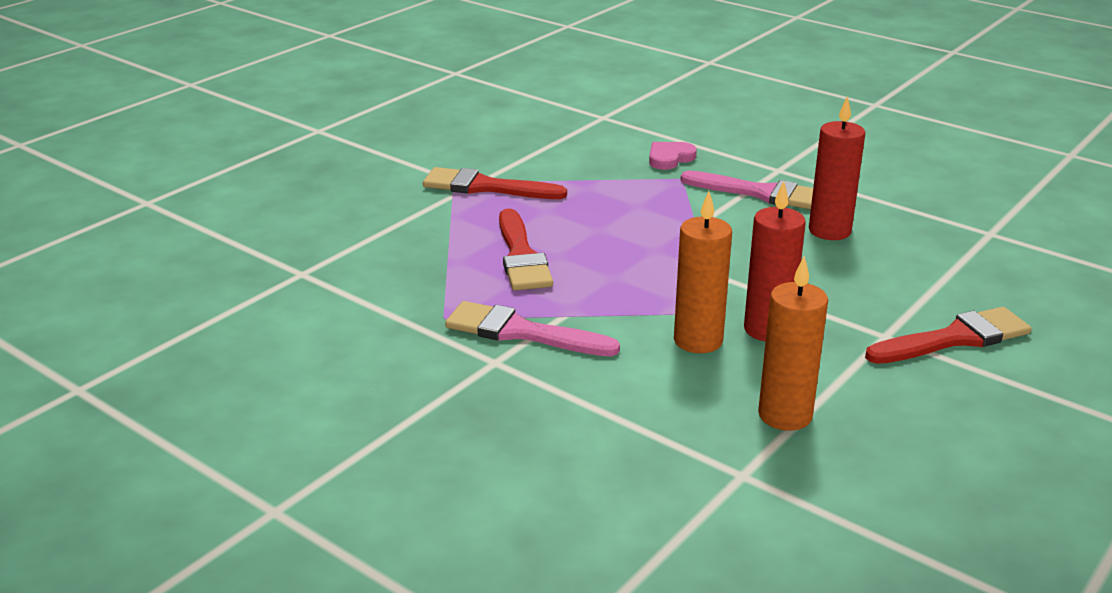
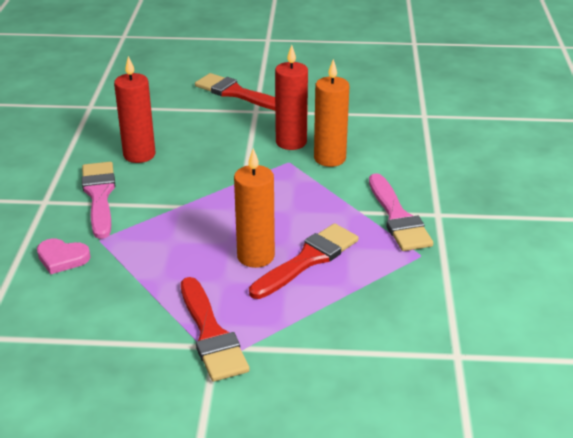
camera: 125 degrees left, 5 degrees up
(785, 415) = (365, 117): orange candle -> orange candle (255, 256)

